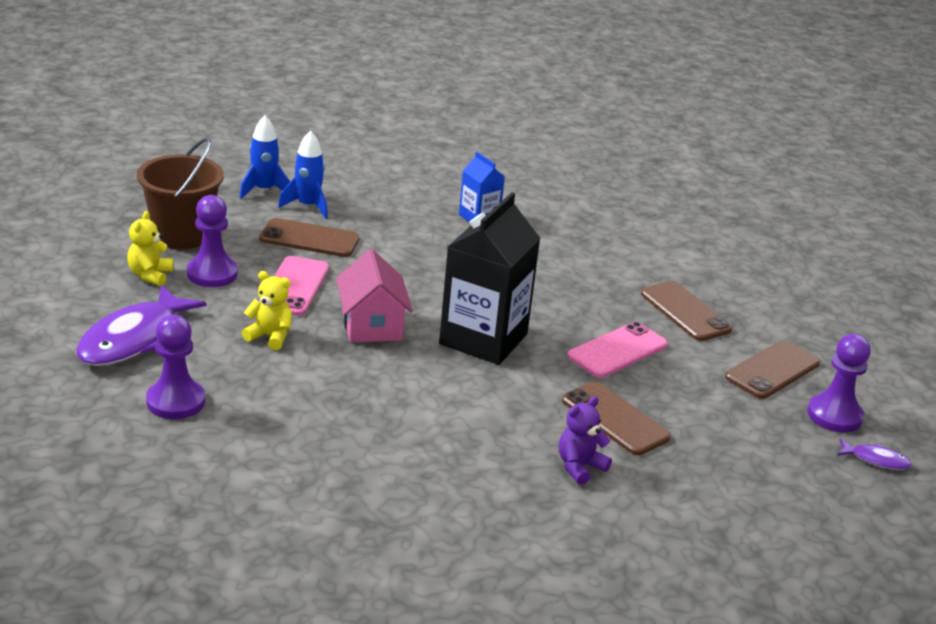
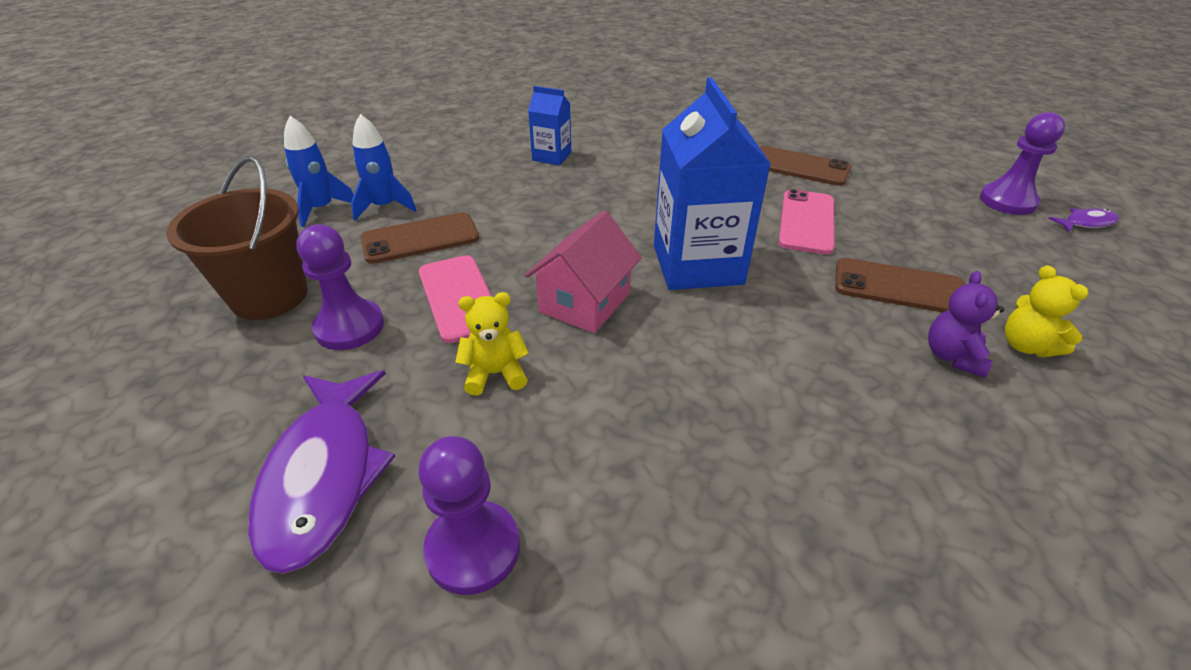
camera: 30 degrees left, 10 degrees up
(150, 275) = (270, 366): yellow teddy bear -> yellow teddy bear (1026, 345)
(372, 325) = (584, 302): pink house -> pink house turned 75 degrees clockwise
(483, 339) = (697, 265): black carton -> blue carton
(772, 370) = (919, 185): brown phone -> none

